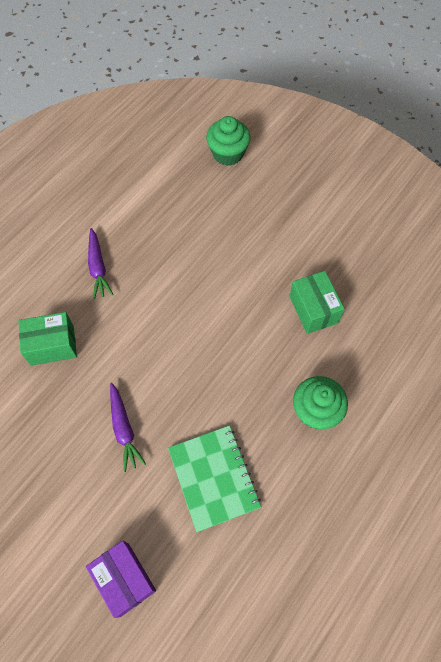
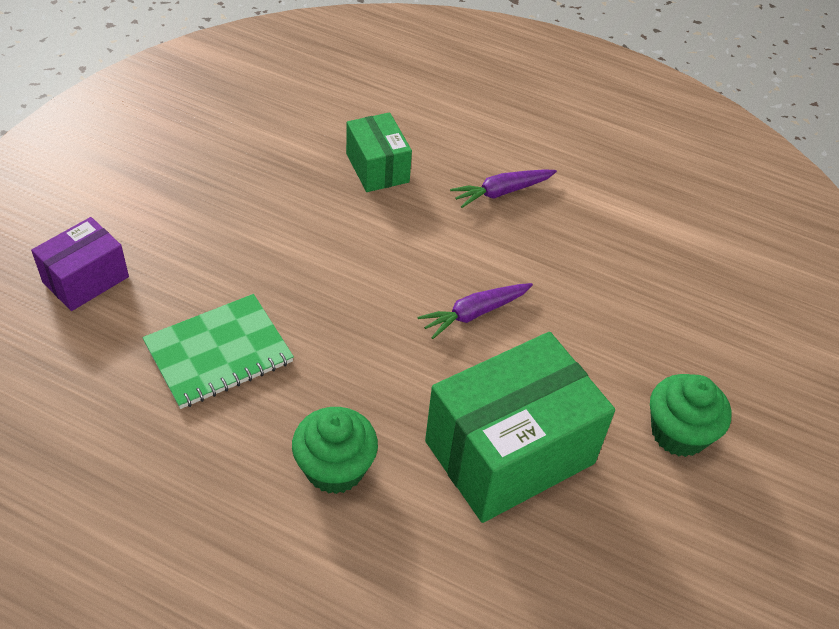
camera: 75 degrees right, 15 degrees down
(124, 429) = (275, 252): purple carrot -> purple carrot (474, 313)
(228, 154) = (759, 310): green cupcake -> green cupcake (678, 433)
(313, 309) = (510, 452): green box -> green box, size x1.84

